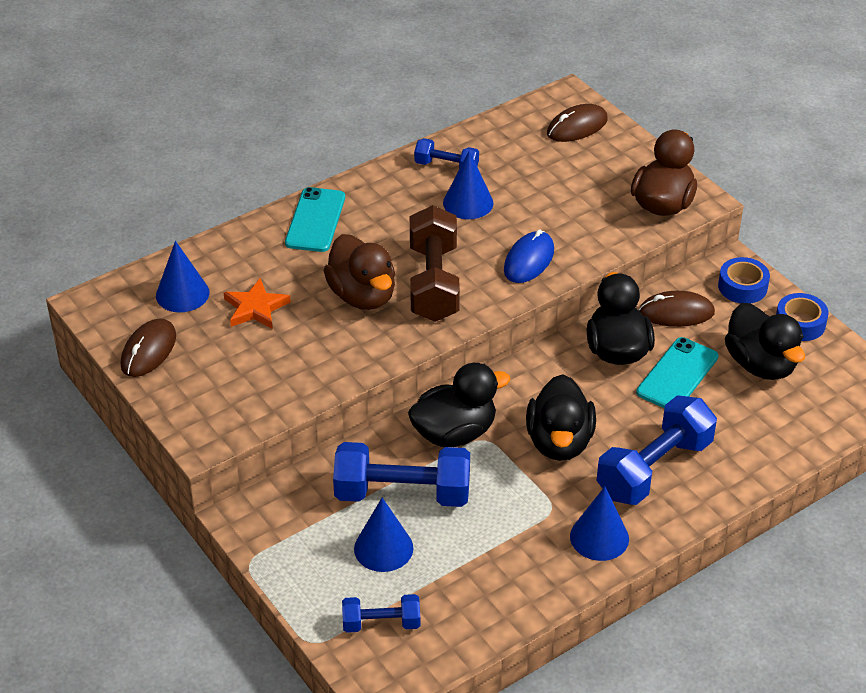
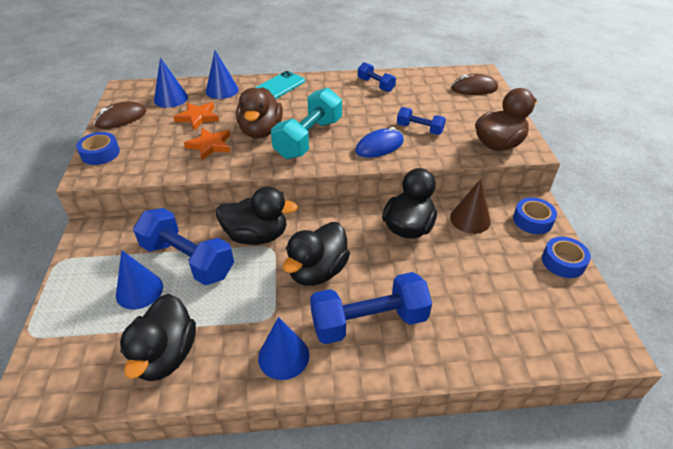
camera: 30 degrees right, 0 degrees up
(185, 409) = (100, 153): none -> blue tape
(318, 341) = (210, 145): none -> orange star
(381, 623) = (81, 344): blue dumbbell -> blue dumbbell (419, 129)
(434, 283) = (308, 138): brown dumbbell -> turquoise dumbbell
(468, 203) = (371, 105): blue cone -> blue cone (222, 90)
(676, 313) = (470, 219): brown mouse -> brown cone
(677, 374) = (439, 260): turquoise phone -> none
(760, 364) = (510, 279): black duck -> black duck (166, 355)

